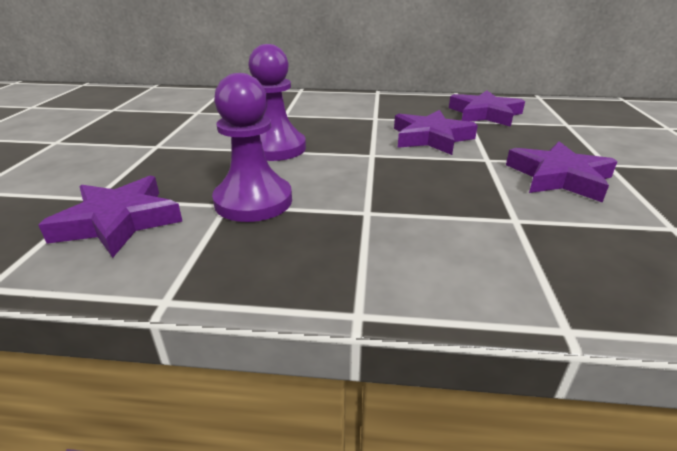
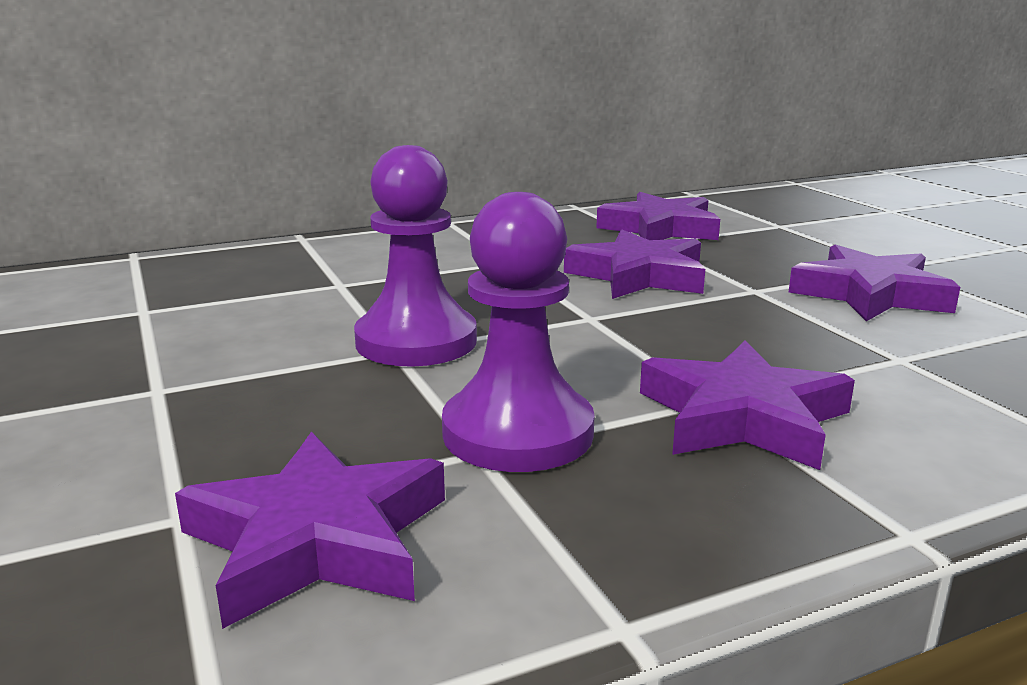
camera: 30 degrees left, 10 degrees down
(367, 225) = (743, 417): none -> purple star

